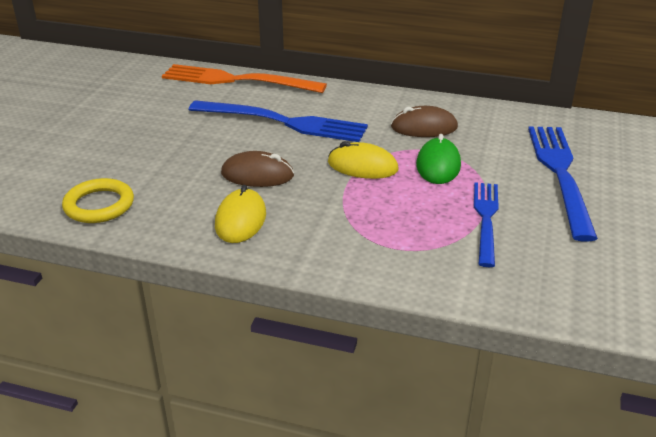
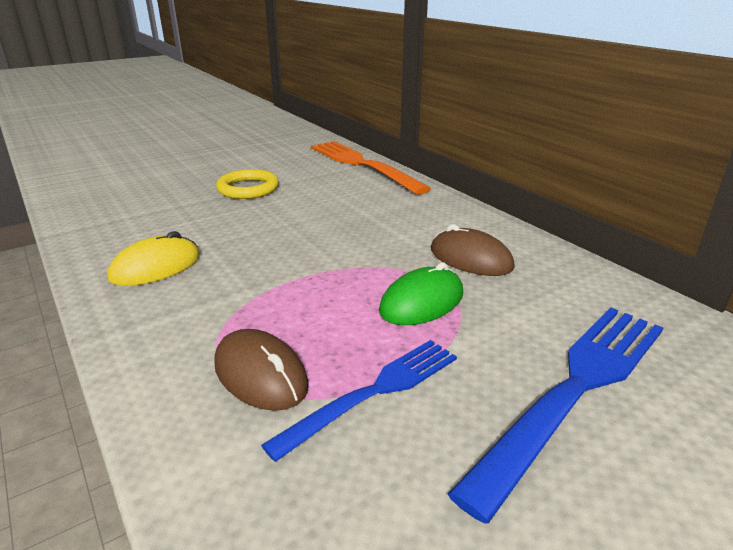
camera: 40 degrees right, 5 degrees down
(99, 205) = (100, 213): yellow ring -> yellow ring (248, 189)
(257, 175) = (240, 237): brown mouse -> brown mouse (260, 374)
(285, 122) = (342, 206): blue fork -> none
(362, 166) = (341, 268): yellow mouse -> none

